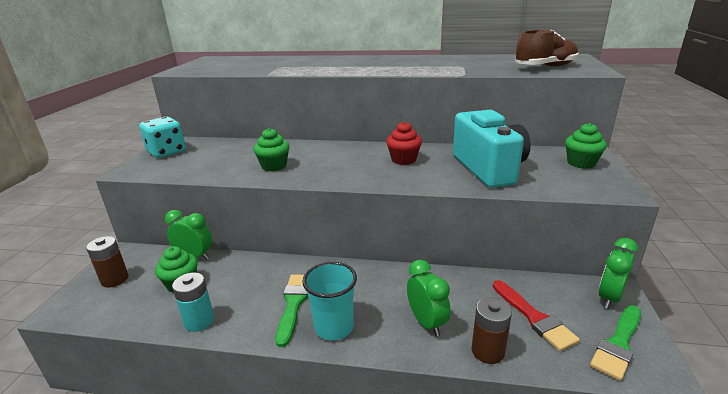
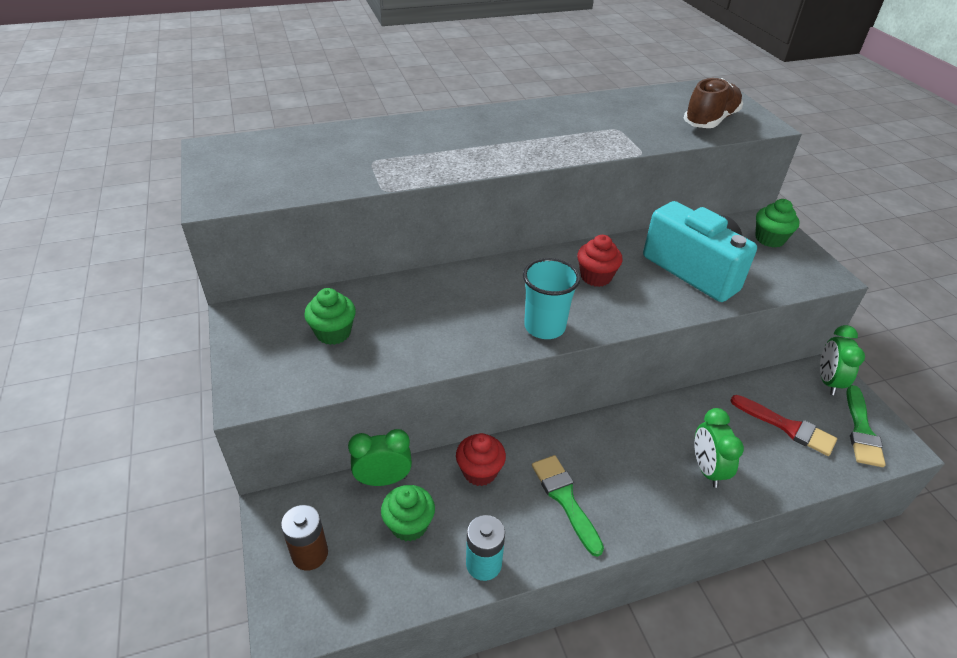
camera: 30 degrees left, 15 degrees up
(167, 152) = (259, 341): turquoise dice -> none
(255, 270) = (480, 471): none -> red cupcake
(274, 166) = (452, 329): green cupcake -> green cupcake (333, 333)
(334, 327) = (629, 510): turquoise cup -> turquoise cup (544, 327)
(426, 322) = (707, 469): green clock -> green clock turned 135 degrees counterclockwise
(487, 351) = (776, 479): brown battery -> none

